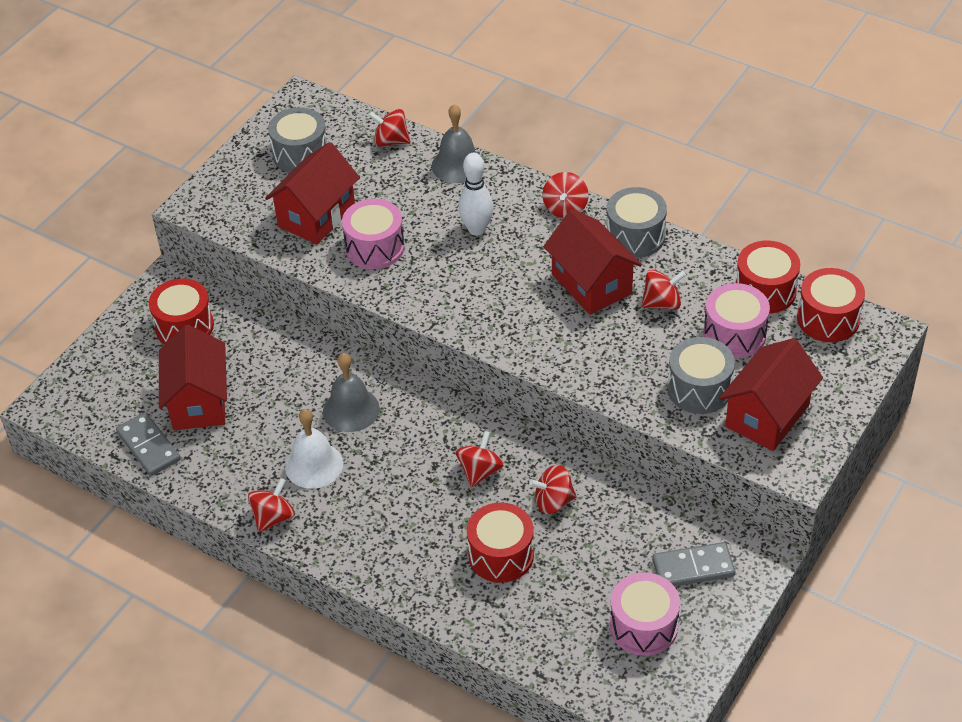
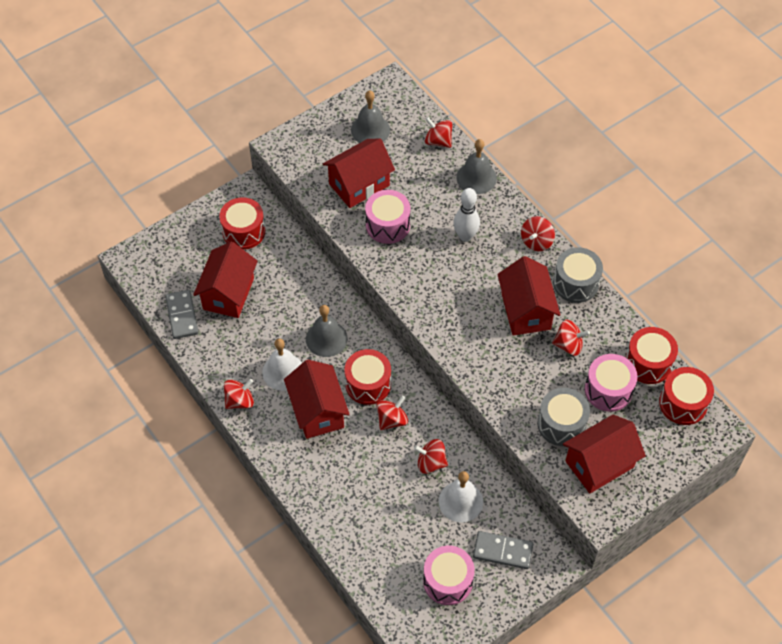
camera: 20 degrees right, 10 degrees up
(300, 154) = (370, 130): grey drum -> grey bell
(380, 494) = (317, 411): none -> red house
(501, 555) = (377, 489): red drum -> red drum (368, 384)
(612, 531) = (460, 501): none -> white bell

